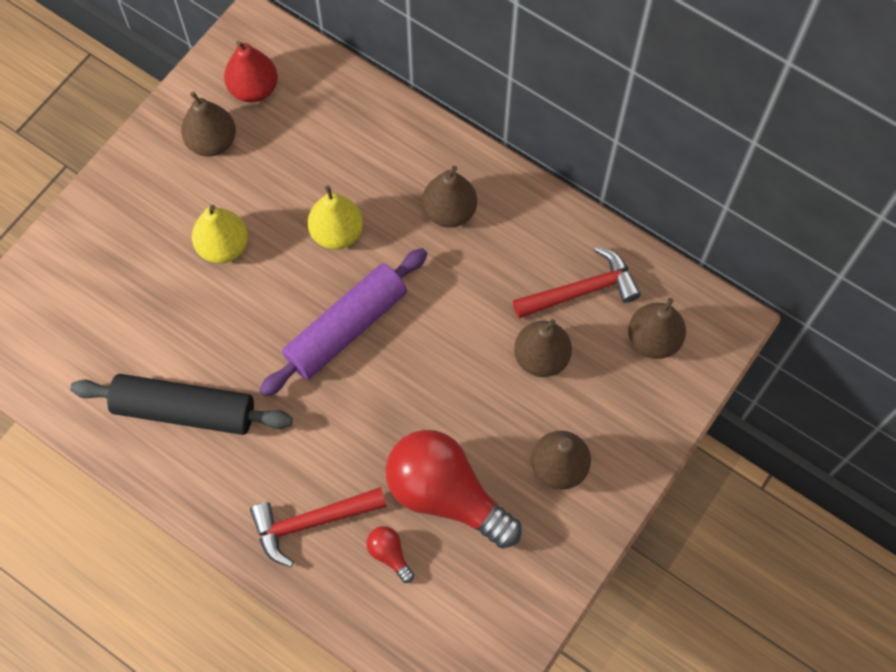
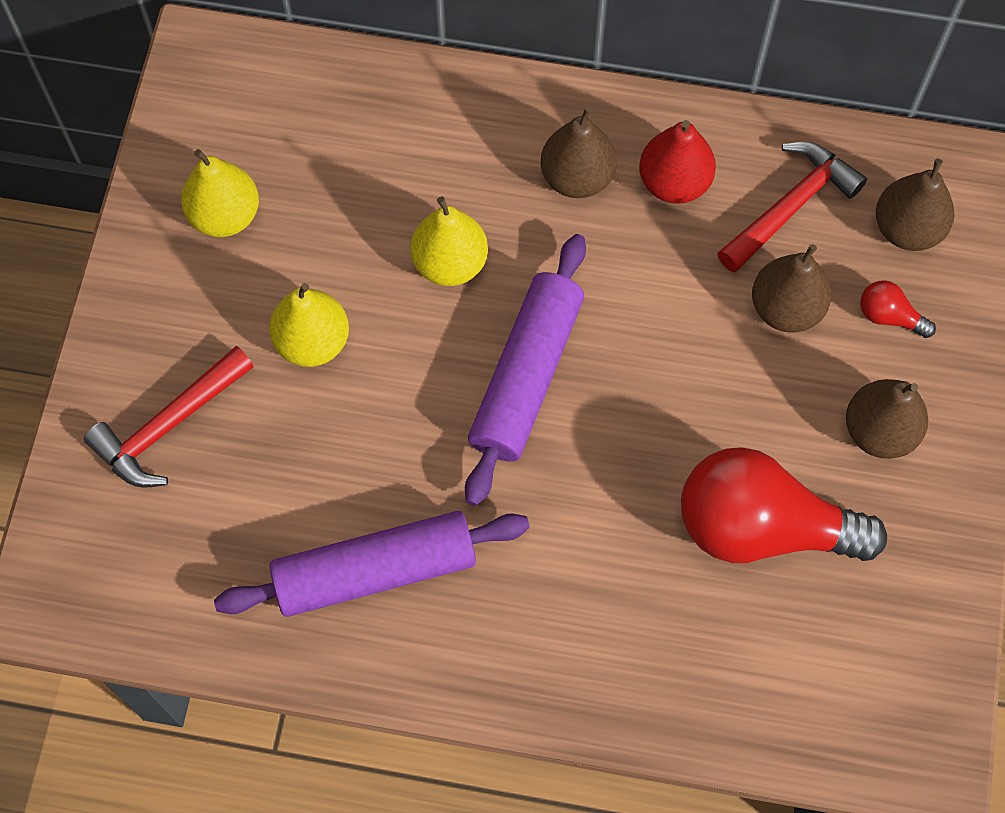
camera: 25 degrees left, 0 degrees up
(185, 410) = (375, 570): black rolling pin -> purple rolling pin
(212, 142) = (225, 215): brown pear -> yellow pear
(254, 89) = (243, 126): red pear -> red pear (674, 183)
(312, 522) = (615, 638): red hammer -> red hammer (169, 425)
(389, 554) = (733, 632): red light bulb -> red light bulb (889, 316)

